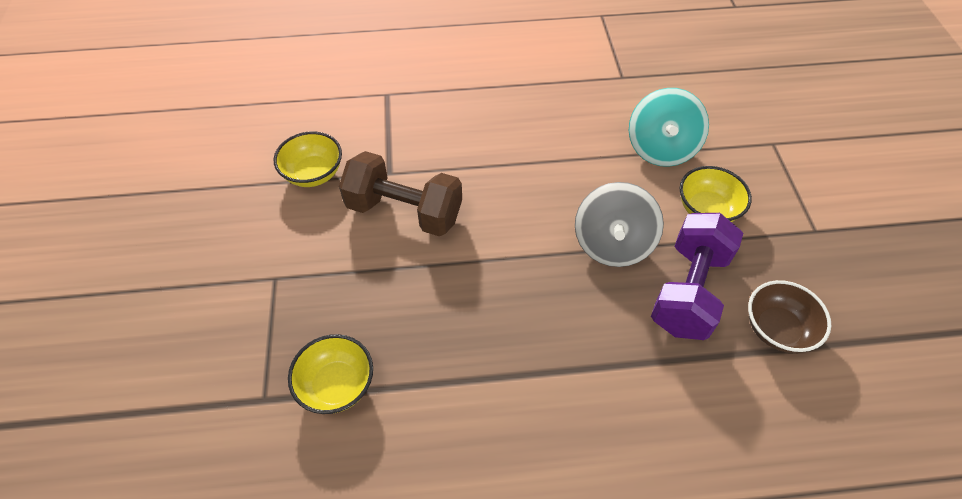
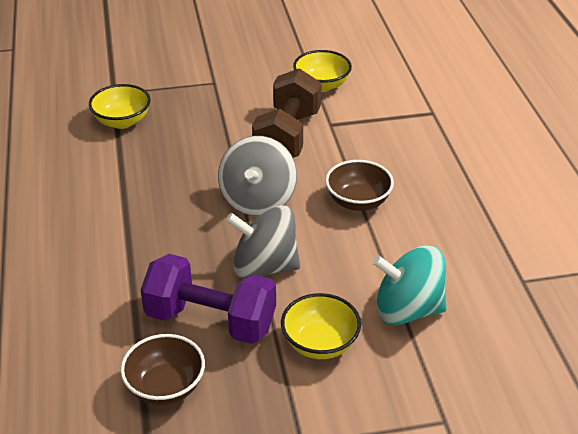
camera: 85 degrees right, 15 degrees down
(511, 244) = (258, 200): none -> grey spinning top
(519, 164) = (358, 201): none -> brown bowl

